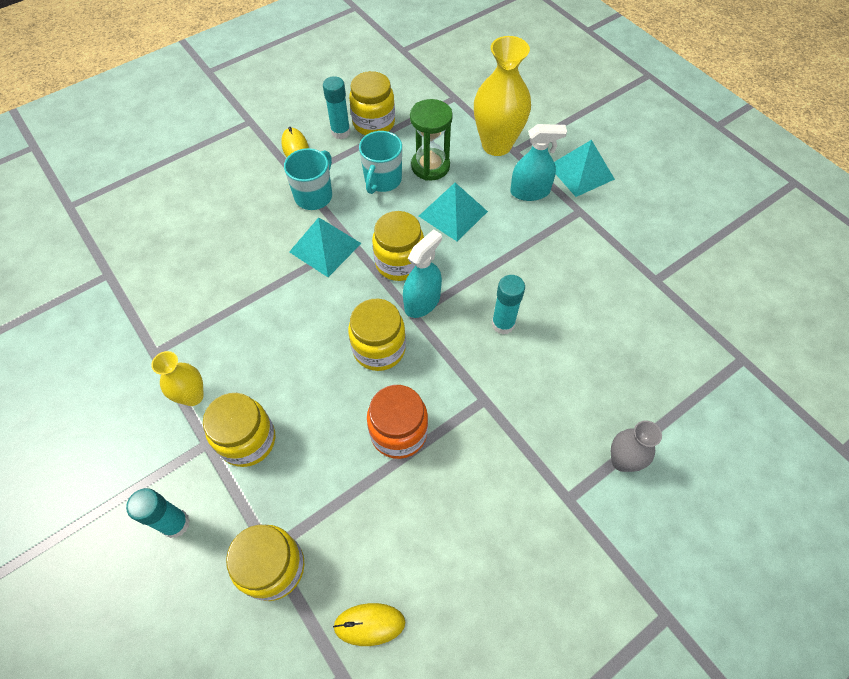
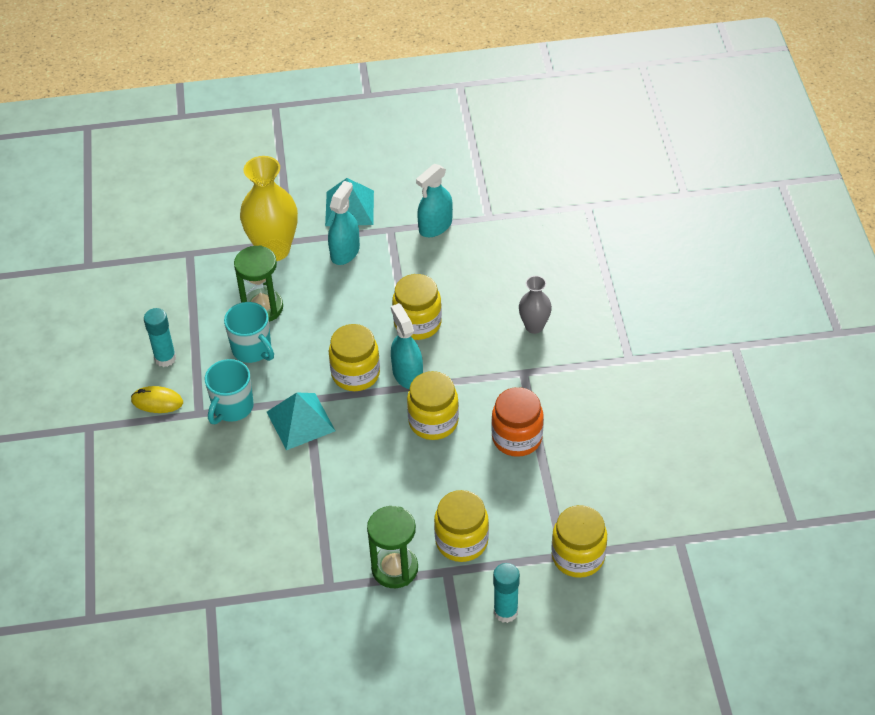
camera: 60 degrees left, 10 degrees down
(193, 396) = (395, 568): yellow vase -> green hourglass
(314, 195) = (232, 408): turquoise mug -> turquoise mug turned 120 degrees counterclockwise
(369, 624) = (651, 511): yellow mouse -> none
(374, 123) = (173, 328): yellow jar -> yellow jar (417, 323)
(453, 213) = (329, 314): turquoise pyramid -> none
(503, 324) = (464, 331): turquoise glue stick -> none
(610, 243) = (435, 226): none -> turquoise spray bottle
(622, 461) = (620, 315): grey vase -> grey vase (534, 326)

